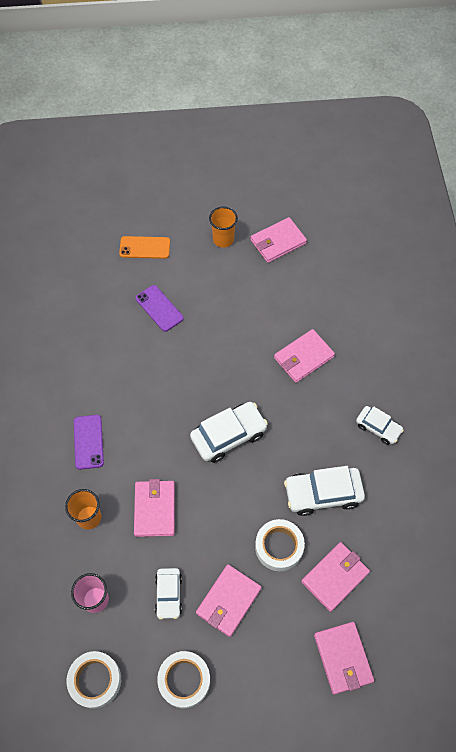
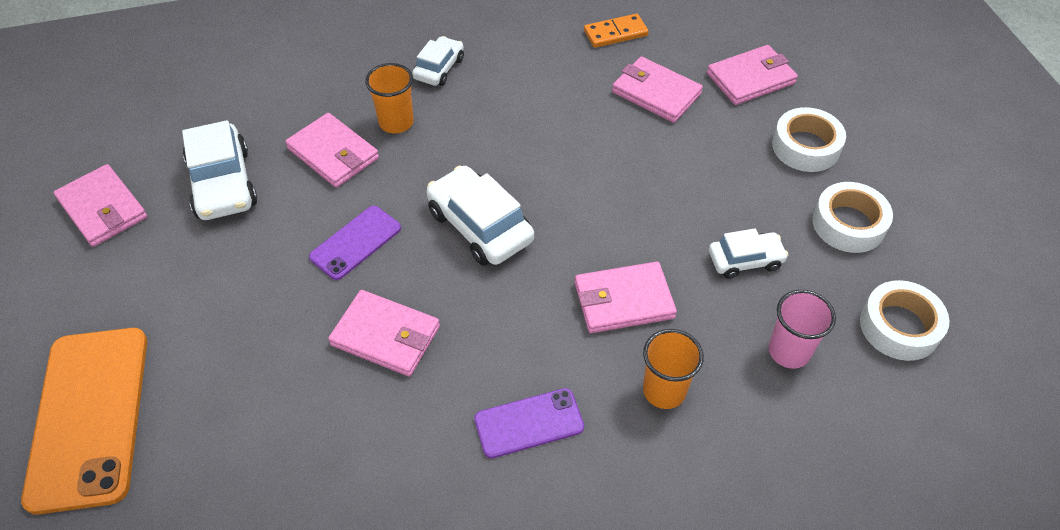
camera: 100 degrees left, 10 degrees down
(144, 247) = (89, 417): orange phone -> orange phone, size x1.88
(159, 308) = (239, 364): purple phone -> purple phone (356, 243)
(223, 239) = (86, 288): orange cup -> orange cup (396, 122)
(228, 601) = (727, 192): pink wallet -> pink wallet (386, 336)
(279, 547) = (635, 149): white tape -> white tape (805, 147)
(323, 494) = (547, 113): white car -> white car (223, 183)
(407, 562) = (615, 33): none -> orange domino

